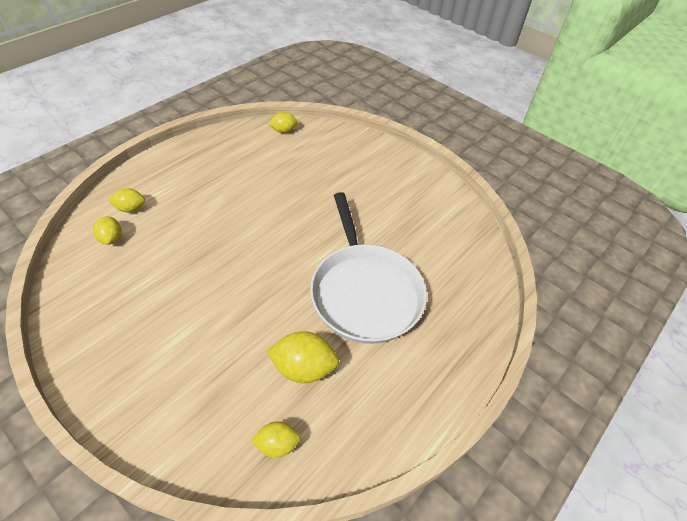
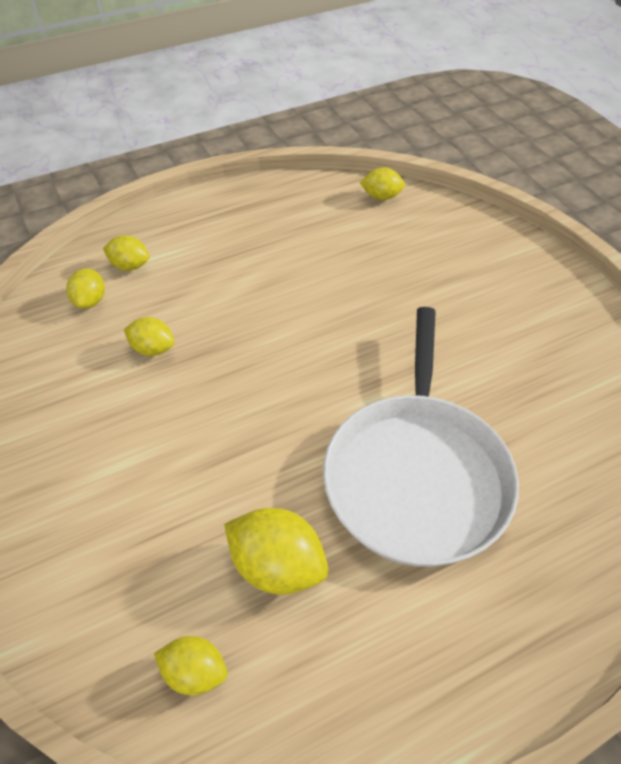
camera: 25 degrees right, 0 degrees up
(170, 259) = (152, 349): none -> yellow lemon

